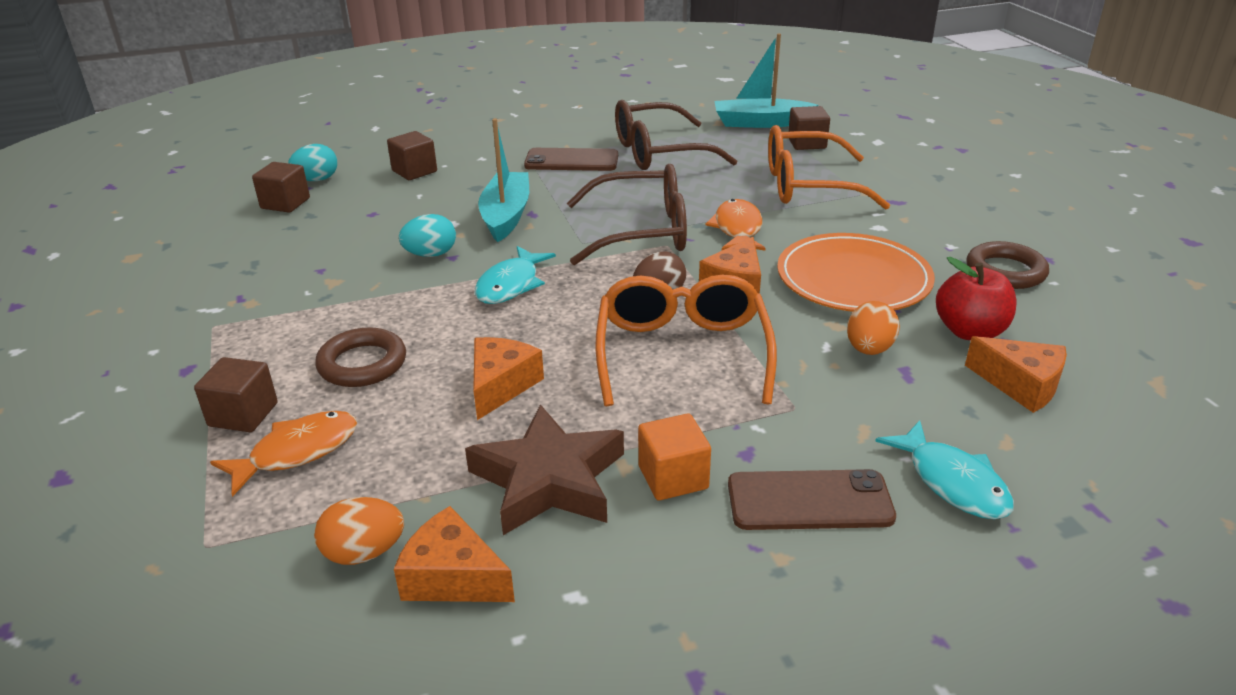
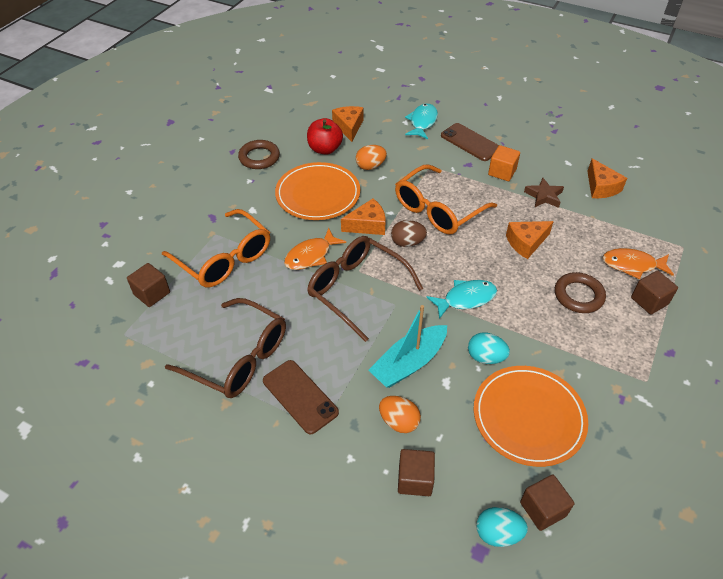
camera: 135 degrees left, 15 degrees up
(342, 240) = (528, 417): none -> orange plate
(364, 552) = (625, 211): orange egg -> orange egg (399, 422)
(548, 480) = (544, 196): brown star -> brown star, size x0.58
(760, 123) = (129, 338): turquoise boat -> none

